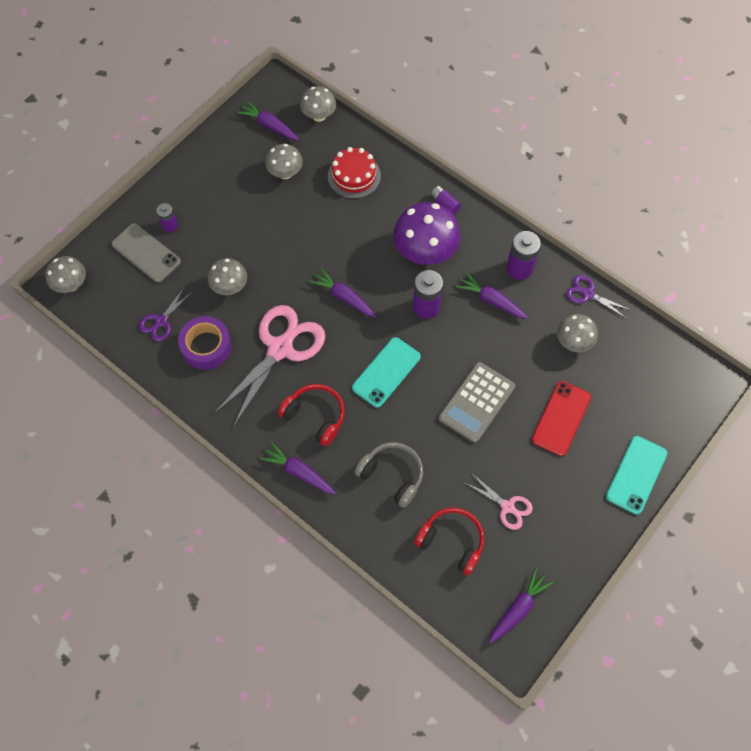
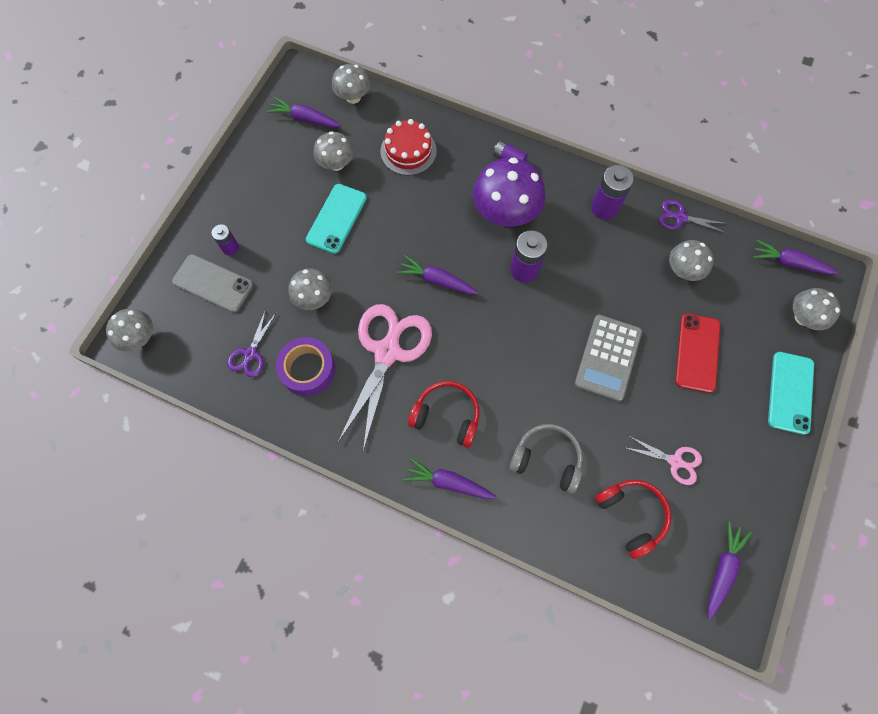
camera: 15 degrees left, 5 degrees up
(386, 372) = (505, 349): turquoise phone -> turquoise phone (336, 218)
(451, 542) = (631, 515): red headphones -> red headphones turned 45 degrees clockwise
(491, 300) = (587, 247): purple carrot -> purple carrot (789, 263)
(673, 412) = (803, 317): none -> grey mushroom

